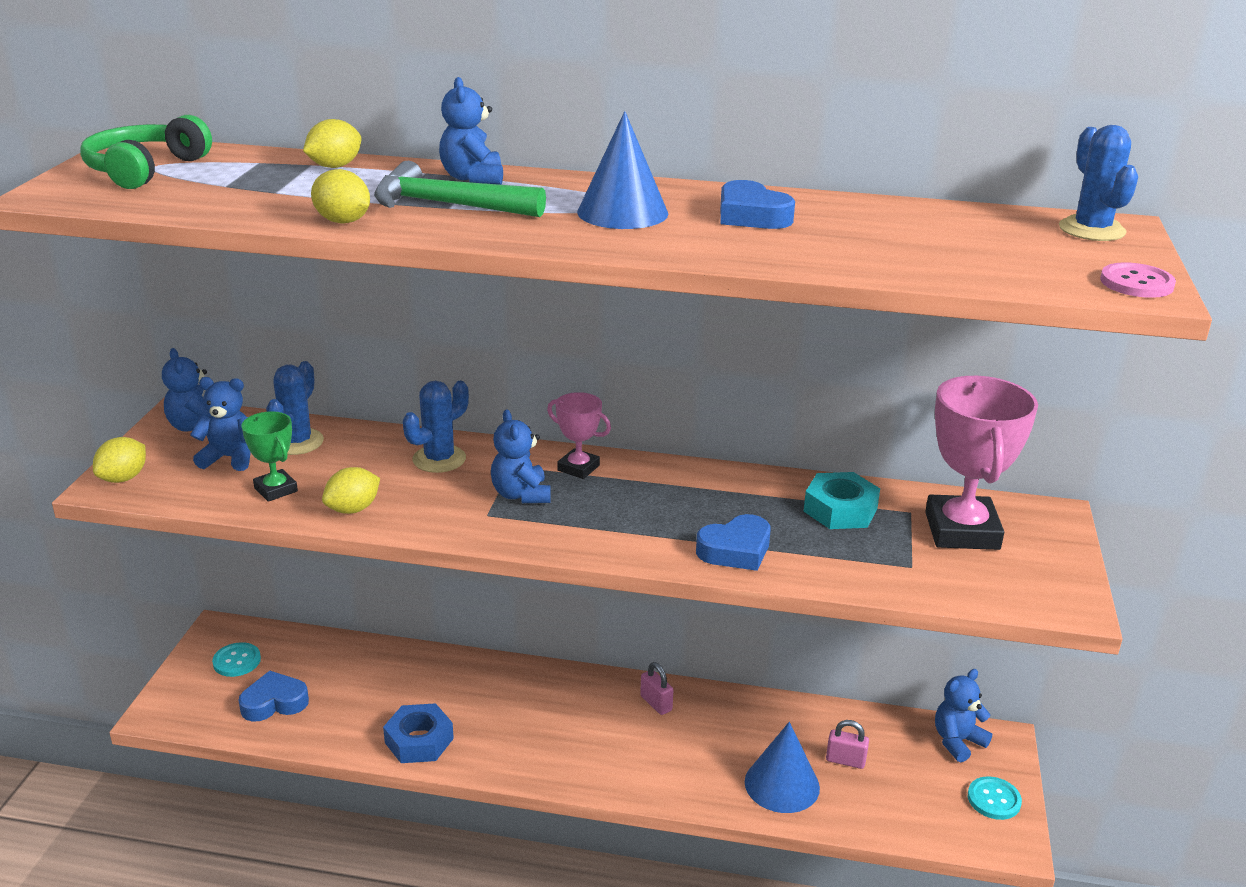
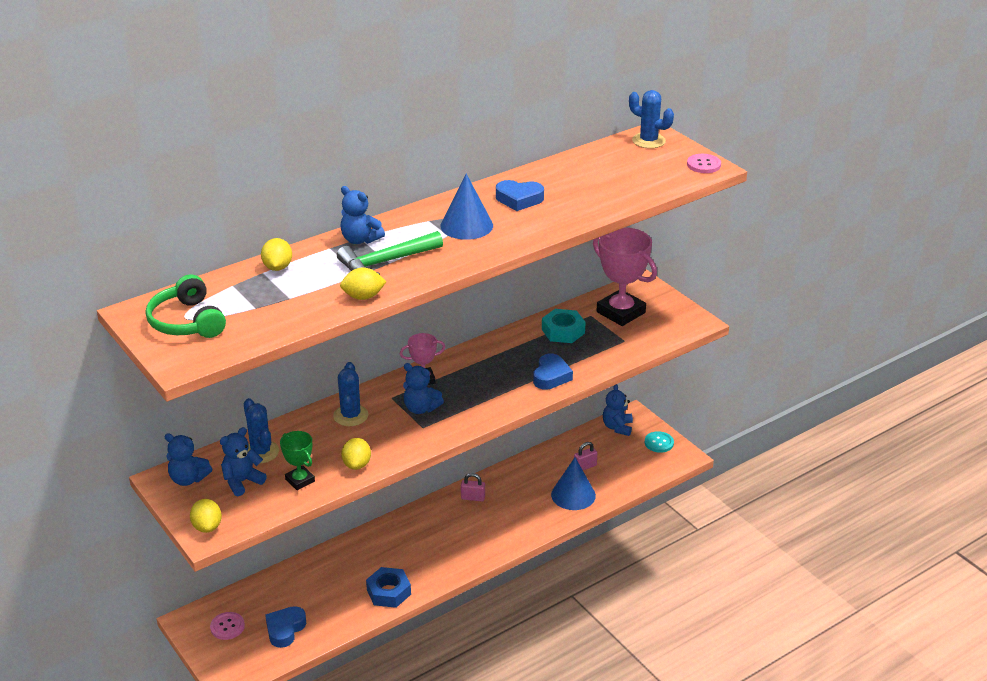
camera: 45 degrees left, 5 degrees up
(237, 661) = (227, 627): turquoise button -> pink button
(276, 489) = (300, 480): green trophy -> green trophy turned 45 degrees clockwise

